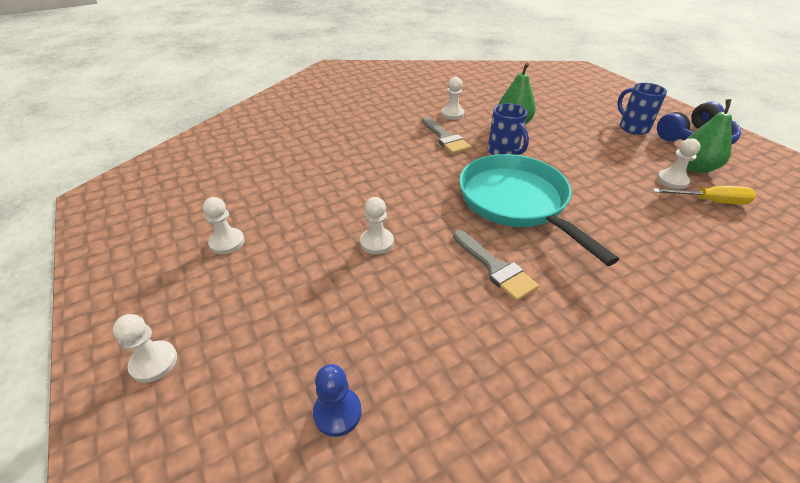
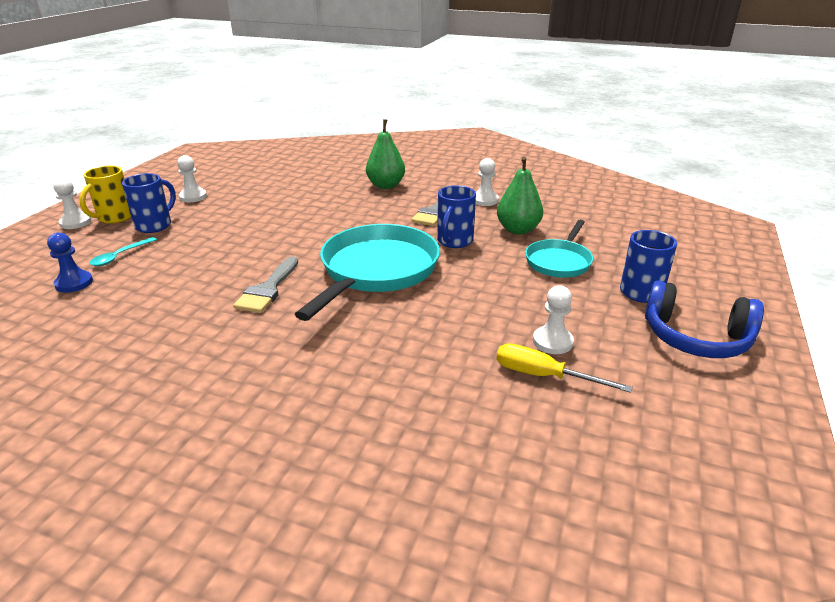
camera: 50 degrees right, 10 degrees down
(192, 321) = (114, 218): none -> yellow mug
(262, 294) = (155, 225): none -> blue mug
(310, 348) = (120, 256): none -> turquoise spoon
(377, 242) = (247, 237): white pawn -> none
(572, 132) = (559, 261): none -> turquoise pan
(695, 167) = (613, 352): green pear -> green pear (386, 185)
(710, 201) = (543, 376): yellow screwdriver -> yellow screwdriver turned 150 degrees clockwise

